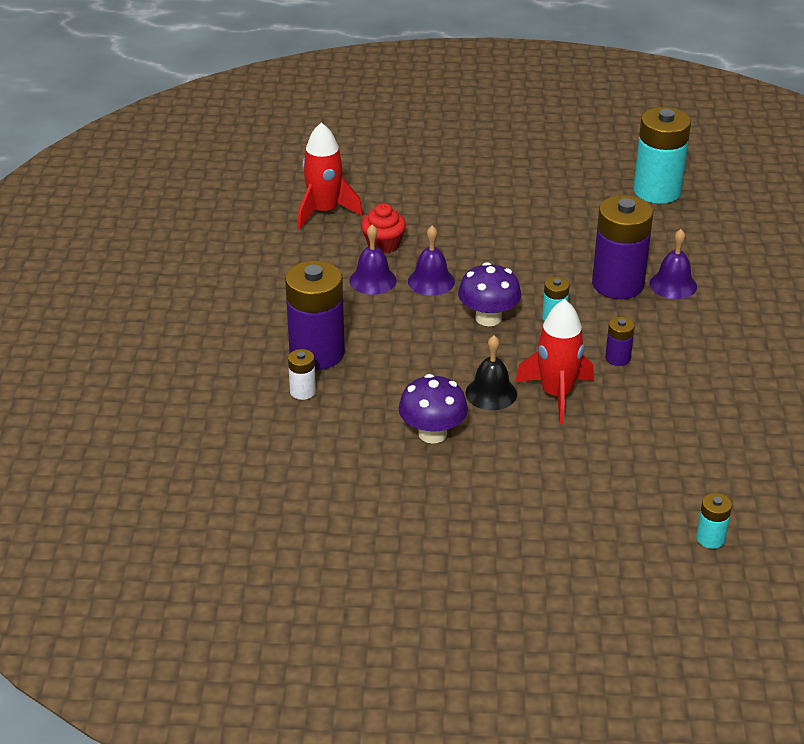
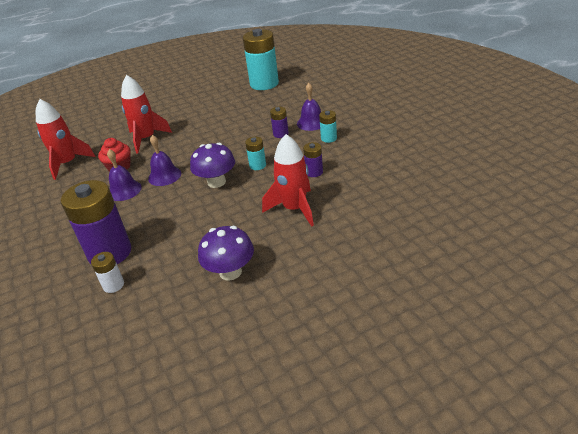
camera: 25 degrees left, 0 degrees up
(439, 216) = (146, 139): none -> red rocket
(491, 393) = (251, 226): black bell -> none
(618, 284) = (280, 134): purple battery -> purple battery, size x0.46
(710, 538) = (469, 255): turquoise battery -> turquoise battery (328, 138)

